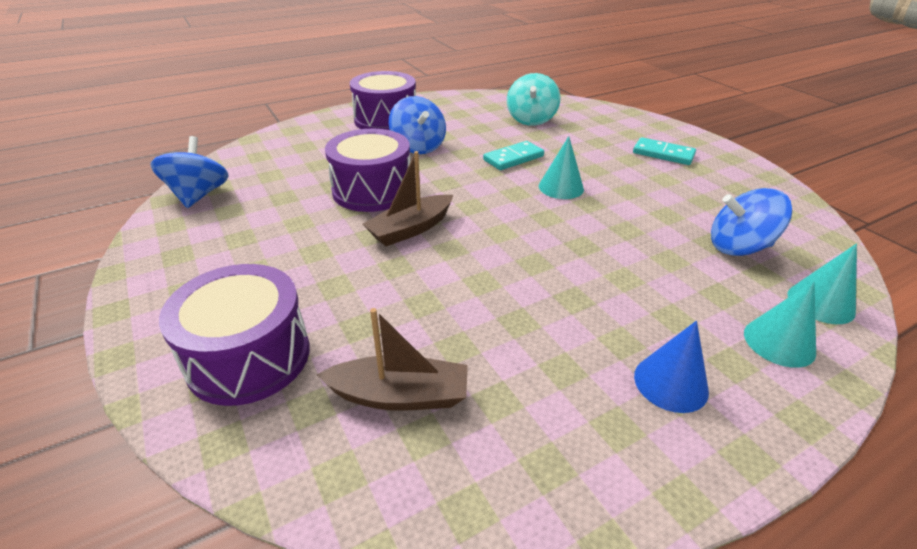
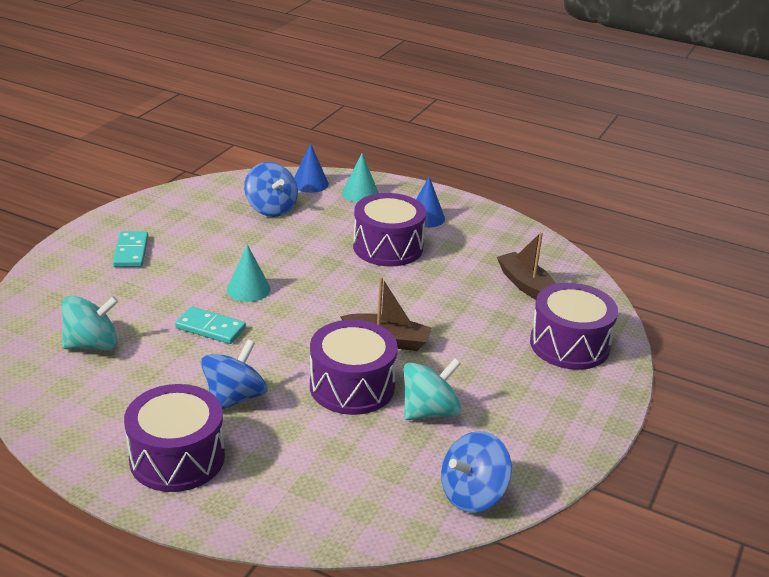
camera: 125 degrees left, 5 degrees down
(296, 212) = (430, 411): none -> turquoise spinning top
(594, 303) = (388, 247): none -> purple drum
(820, 303) = (310, 183): turquoise cone -> blue cone

